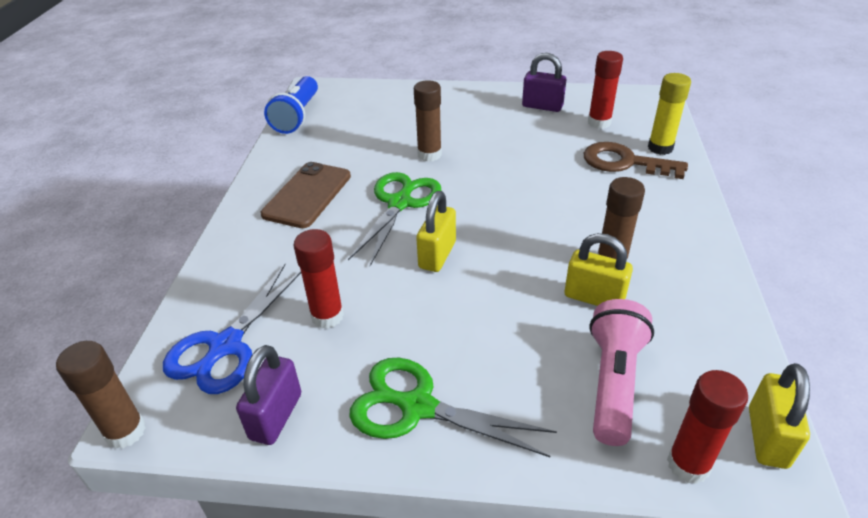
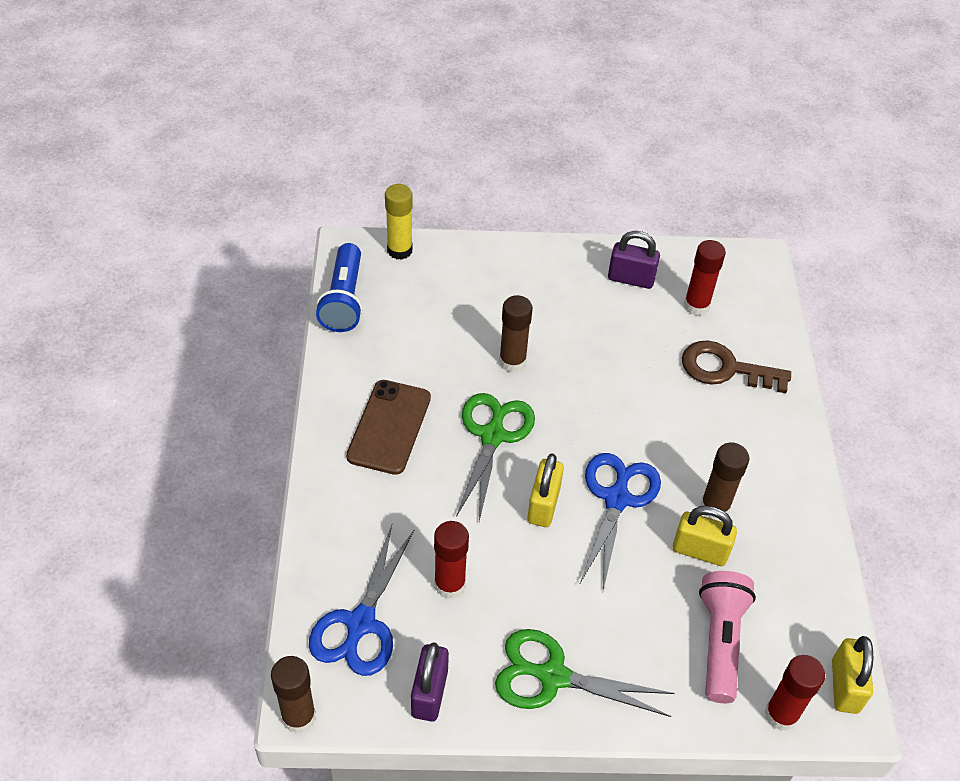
camera: 10 degrees left, 10 degrees up
(511, 252) = (617, 498): none -> blue scissors
(660, 148) = (763, 345): yellow glue stick -> yellow glue stick (399, 250)

